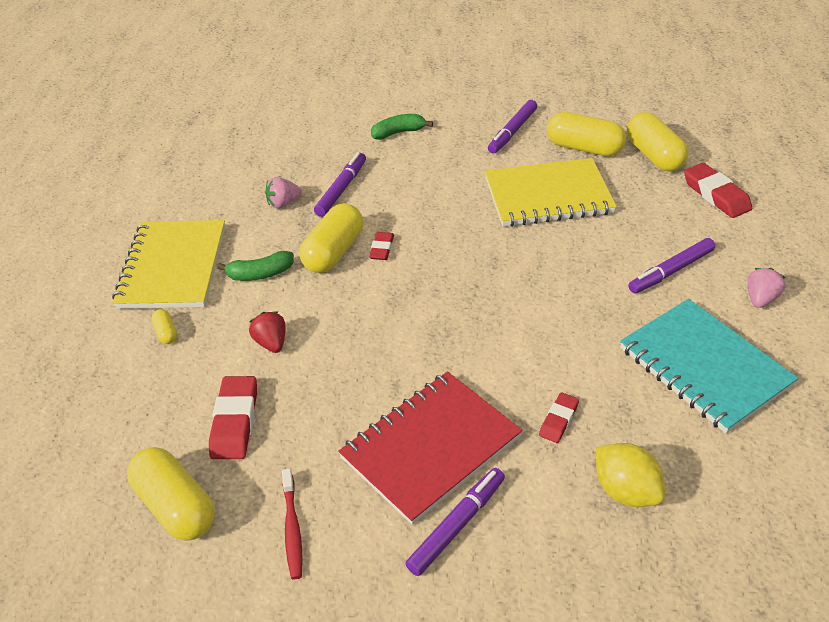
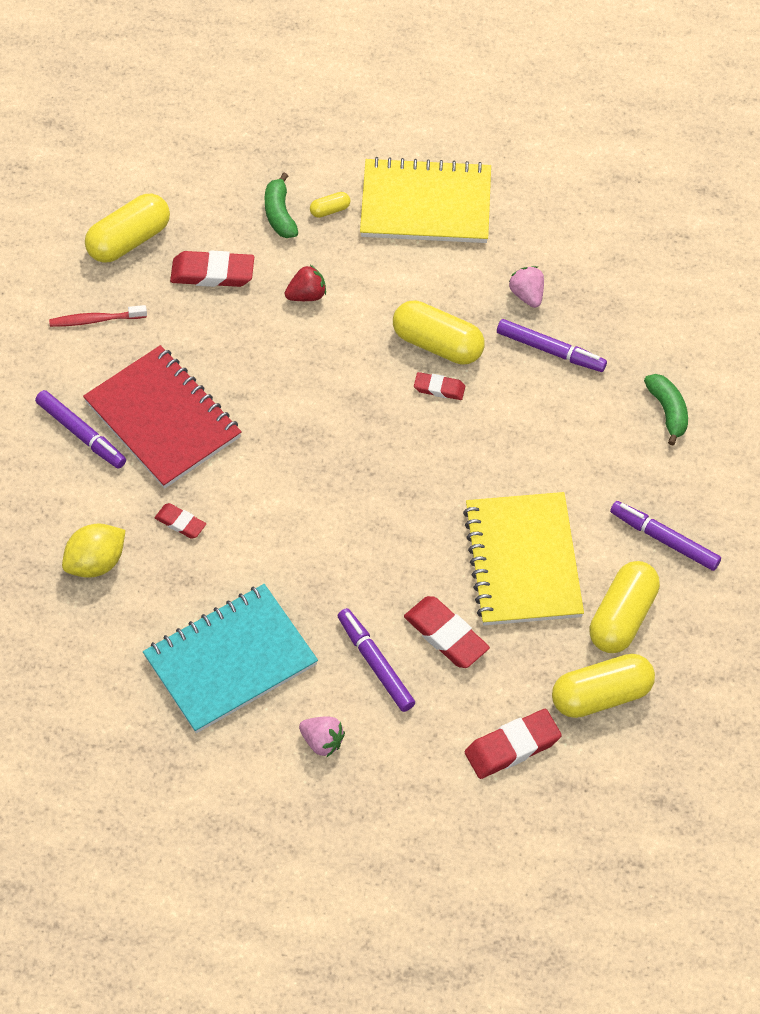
camera: 90 degrees right, 15 degrees up
(260, 274) = (408, 280): green banana -> green banana (279, 214)
(629, 233) = (446, 635): none -> red eraser

